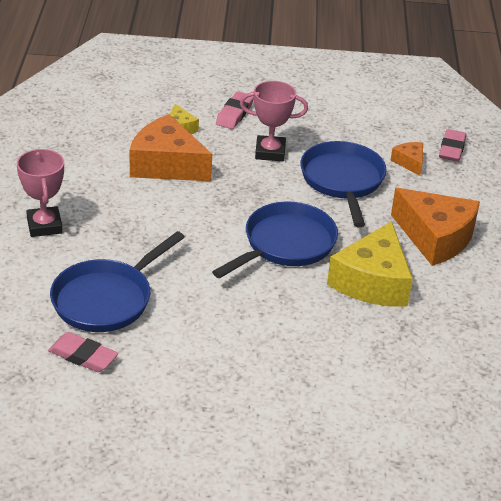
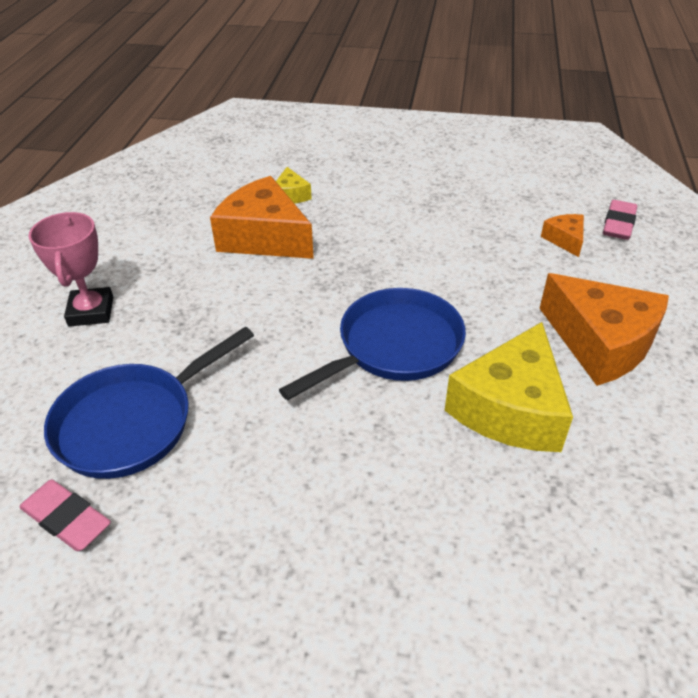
camera: 10 degrees right, 5 degrees up
(234, 114) = (357, 180): pink eraser -> none
(270, 152) = (392, 224): pink trophy -> none
(343, 181) = (478, 262): blue pan -> none

